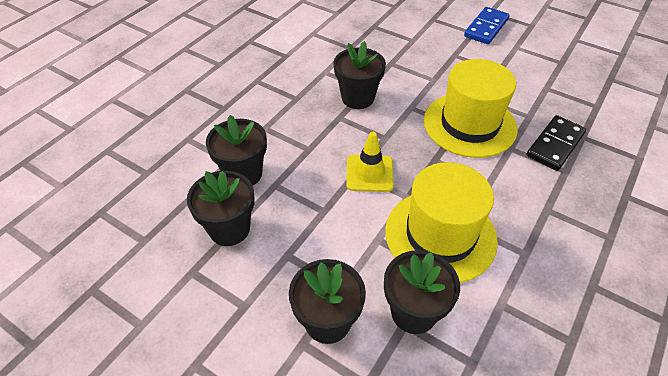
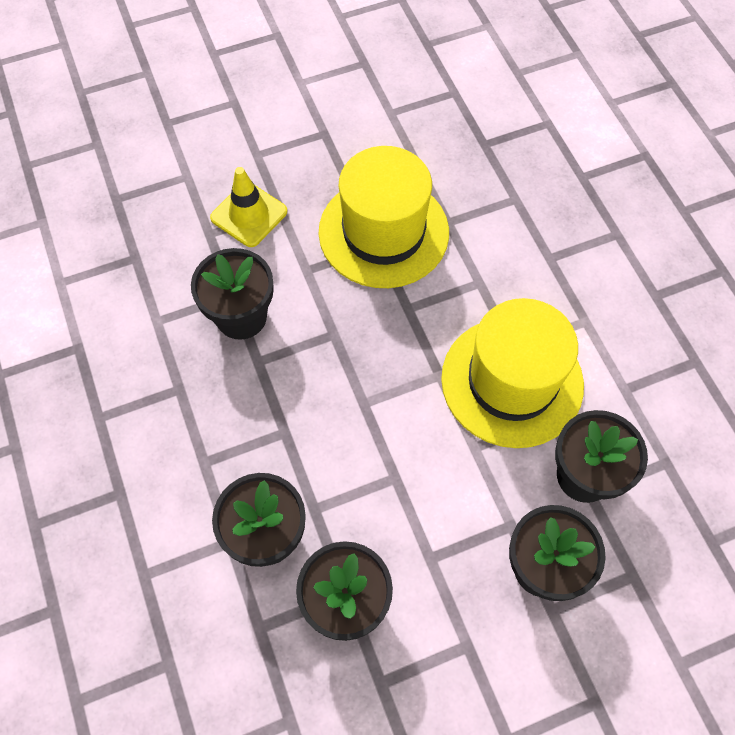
camera: 55 degrees left, 15 degrees up
(369, 173) = (376, 391): yellow traffic cone -> yellow traffic cone (249, 215)
(486, 28) = (238, 82): blue domino -> none
(555, 145) = (476, 178): black domino -> none

